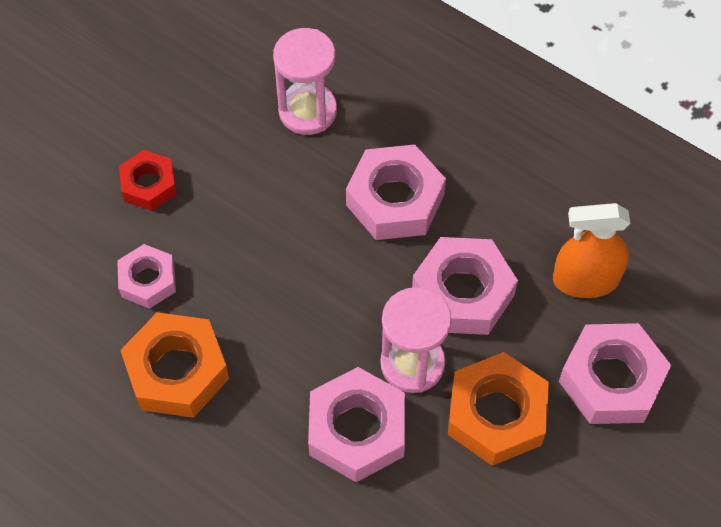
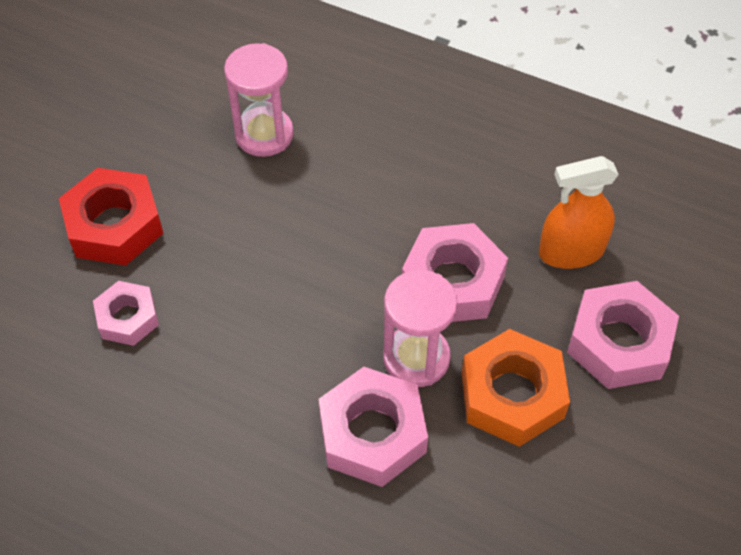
camera: 10 degrees left, 5 degrees down
(149, 185) = (114, 225): red nut -> red nut, size x1.64
(177, 371) = (173, 404): orange nut -> none
(395, 200) = (367, 204): pink nut -> none

